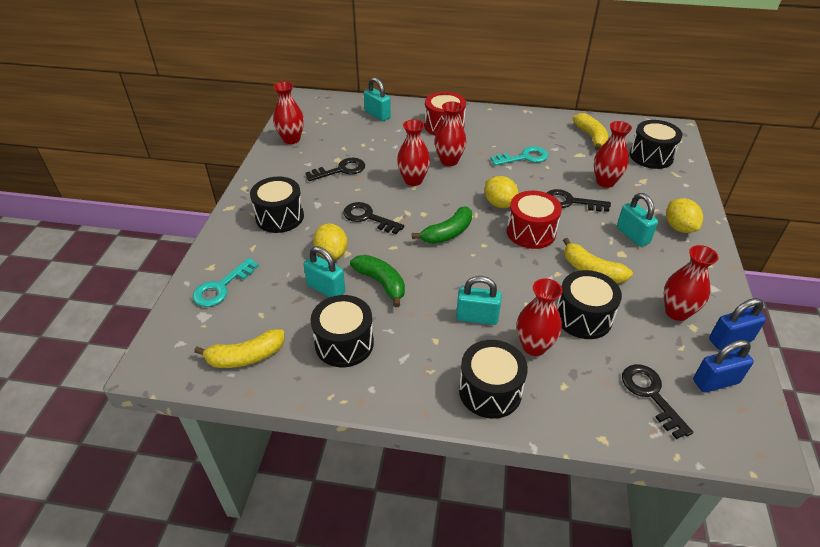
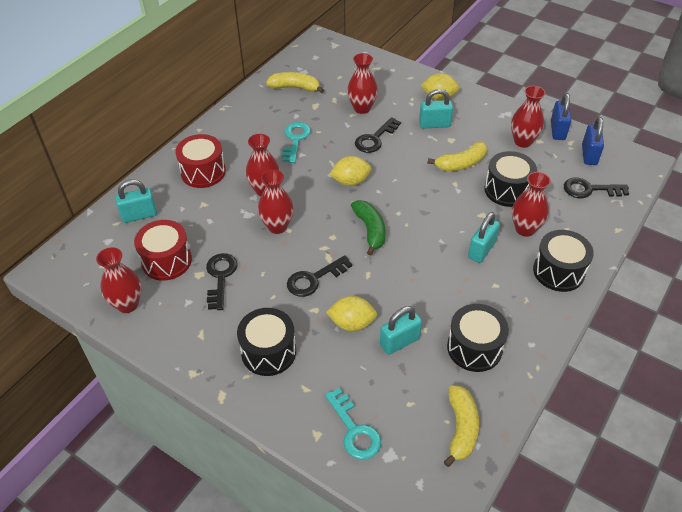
camera: 65 degrees left, 5 degrees up
(381, 283) = (411, 298): green banana -> none
(531, 232) = (398, 178): red drum -> red drum (166, 261)
(651, 156) = (346, 69): black drum -> none

